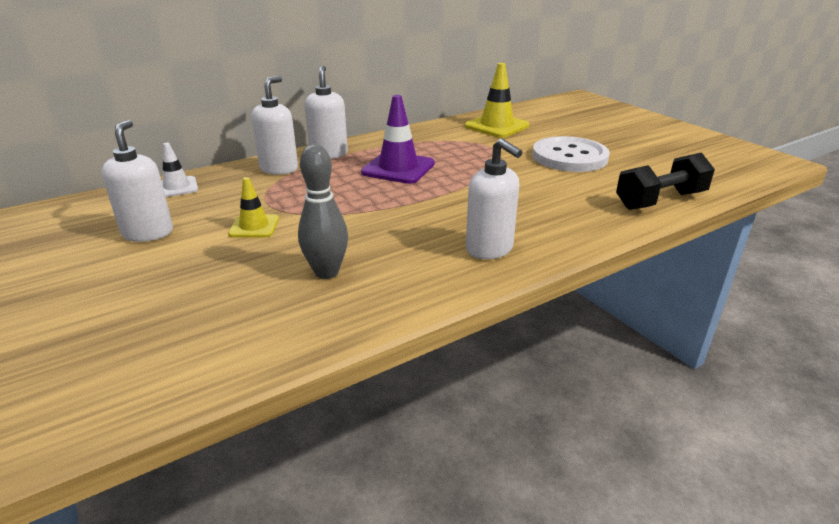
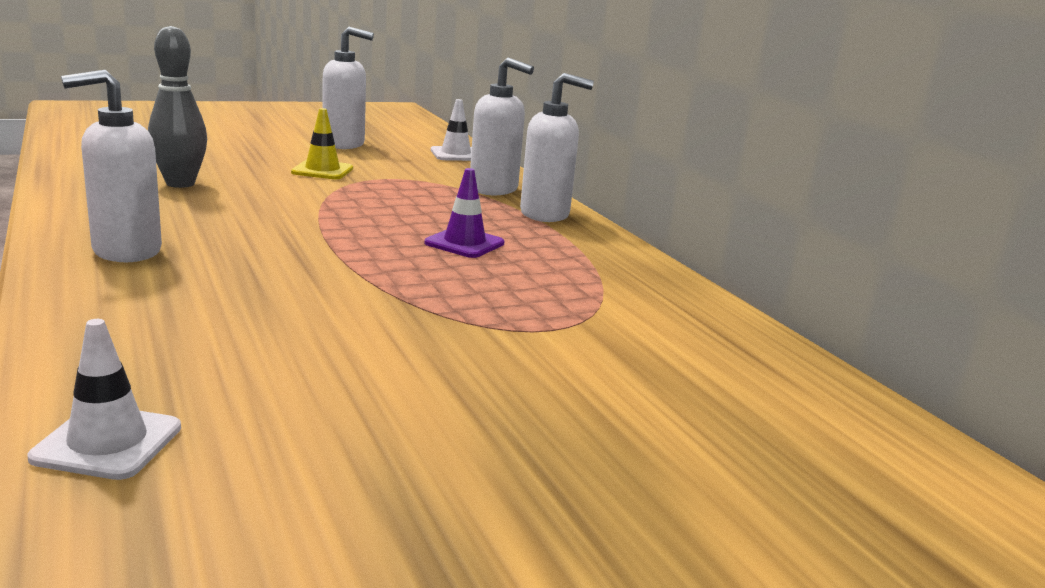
camera: 95 degrees right, 10 degrees down
(398, 168) = (464, 243): purple traffic cone -> purple traffic cone, size x0.59
(496, 126) = (706, 361): yellow traffic cone -> none
(569, 157) = (456, 401): white button -> none
(660, 200) = (107, 443): black dumbbell -> white traffic cone

